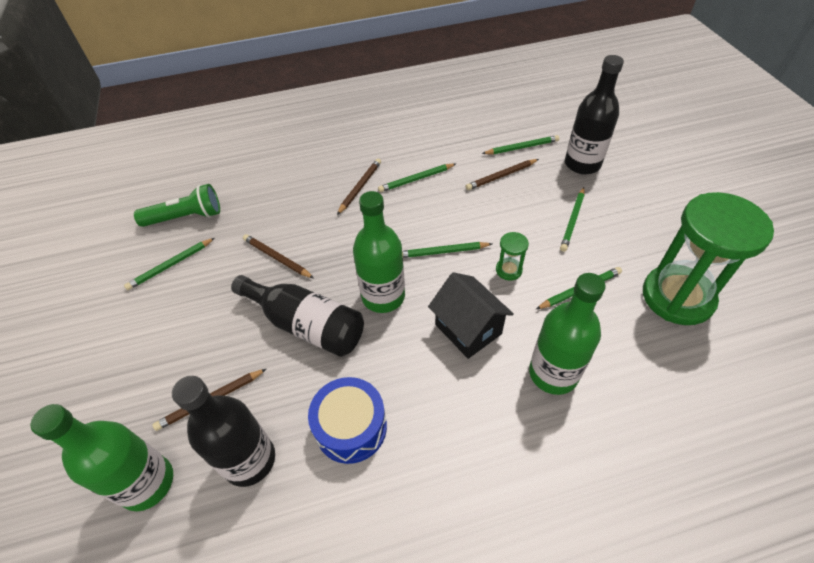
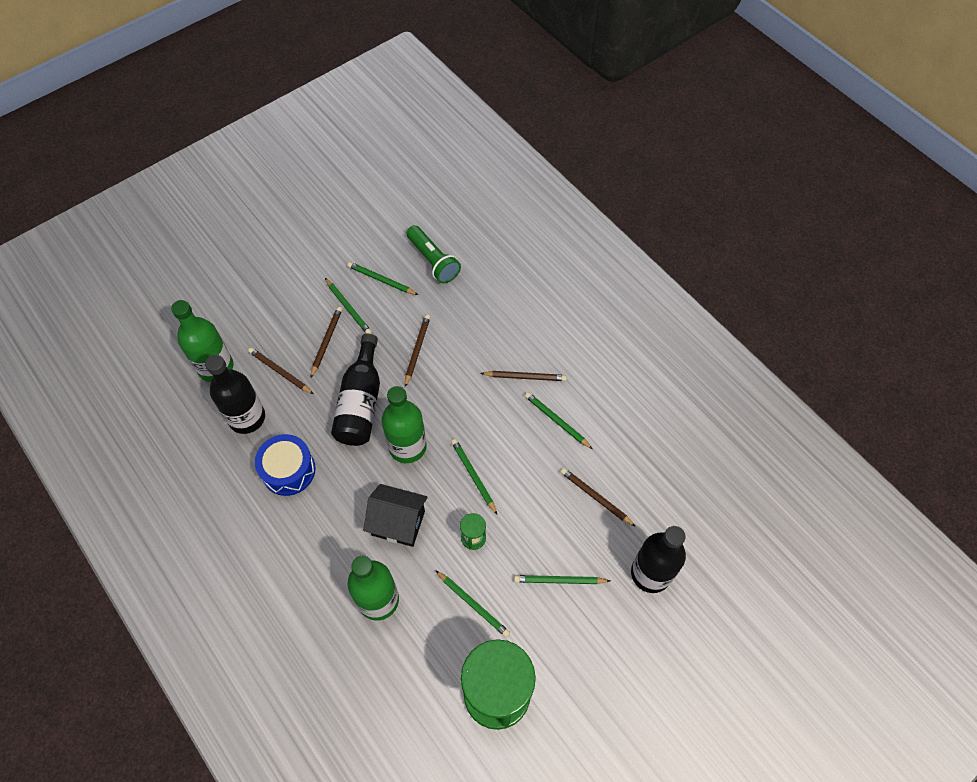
camera: 65 degrees right, 10 degrees up
(206, 338) = (326, 342): none -> brown pencil
(468, 329) = (398, 523): black house -> black house turned 75 degrees clockwise
(521, 147) = (650, 505): green pencil -> green pencil (348, 308)

